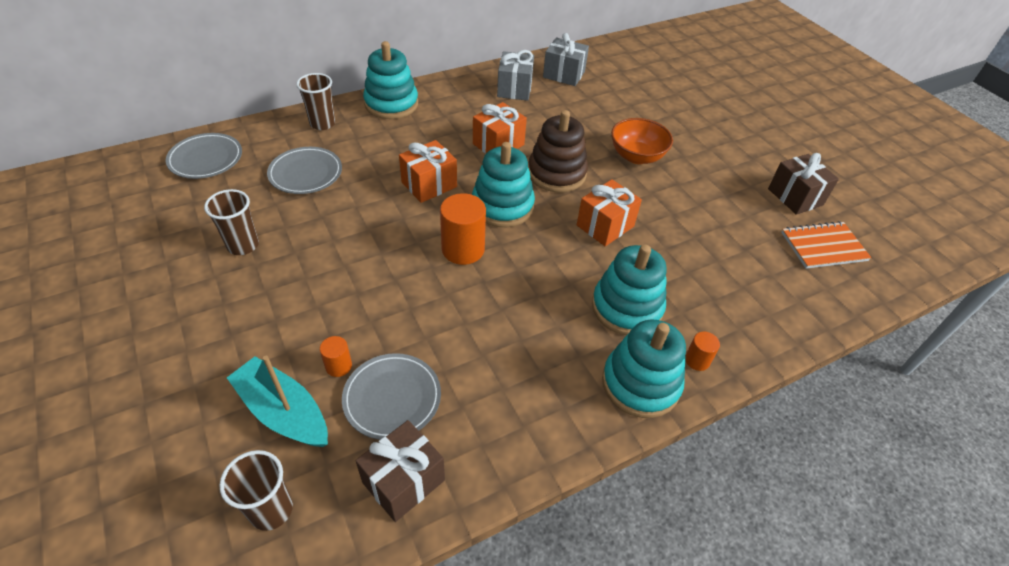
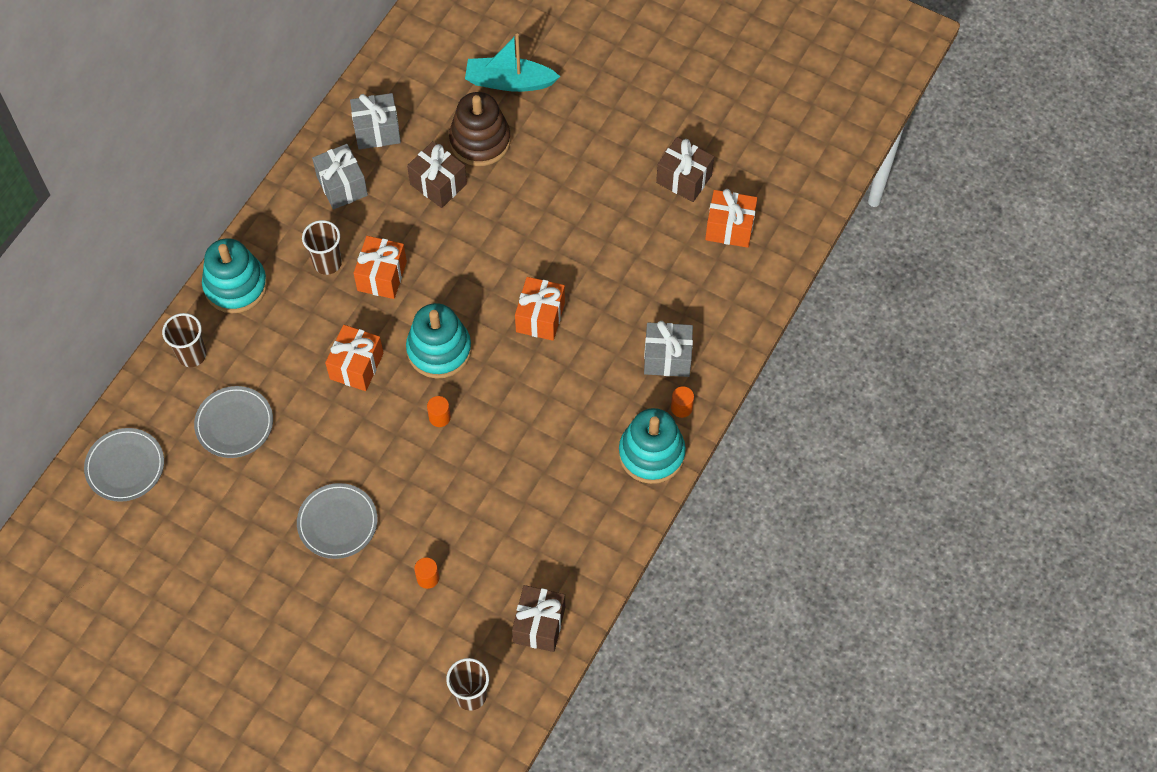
camera: 30 degrees left, 15 degrees up
(243, 245) = (255, 529): brown cup -> brown cup (327, 263)
(283, 412) = (419, 634): turquoise boat -> turquoise boat (509, 82)
(392, 398) = (486, 576): grey plate -> grey plate (337, 522)
(463, 249) = (439, 417): orange cylinder -> orange cylinder, size x0.52
(556, 173) = (460, 280): brown stacking toy -> brown stacking toy (480, 141)
(585, 116) = (438, 184): none -> brown gift
(626, 307) = (605, 392): turquoise stacking toy -> none
(636, 156) = (519, 212): orange bowl -> none
(706, 312) = (667, 358): none -> grey gift
(823, 246) = (729, 228): orange notebook -> orange gift

